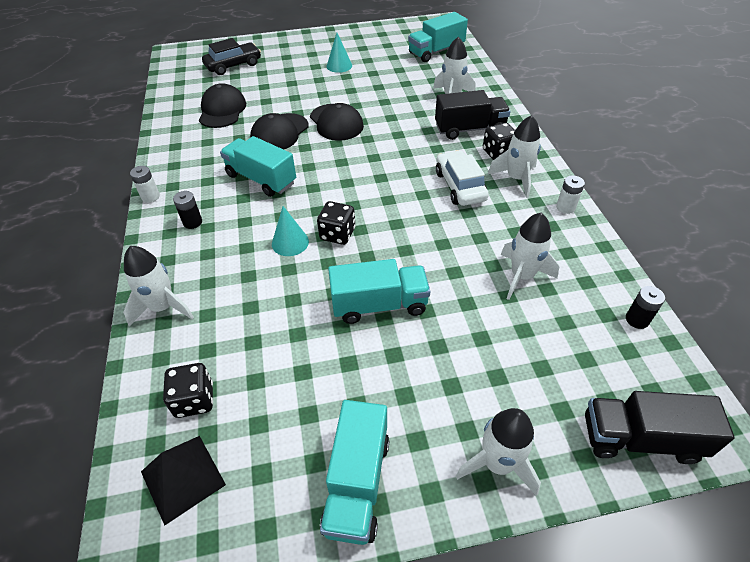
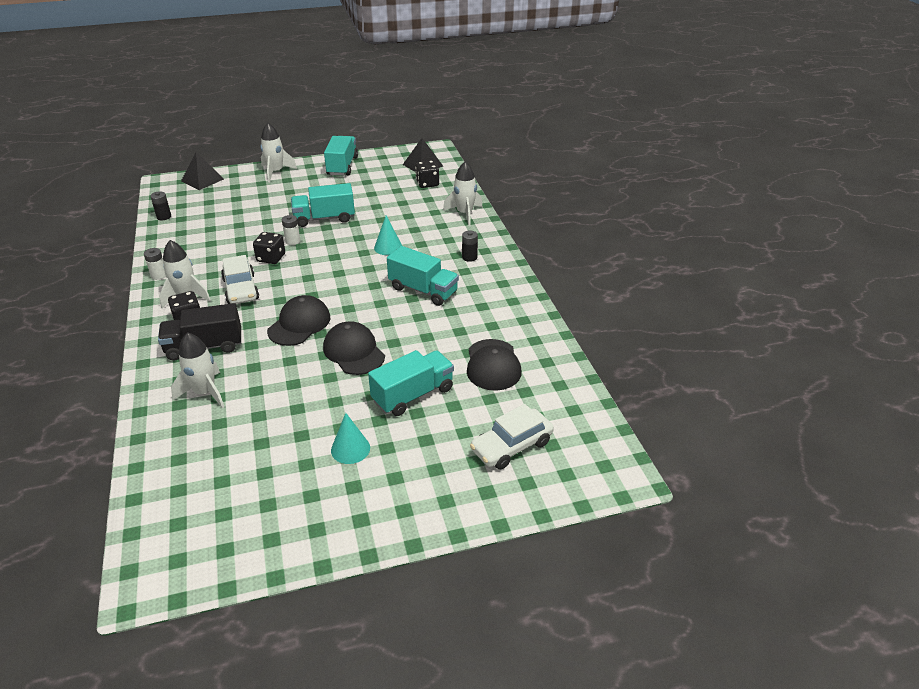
camera: 175 degrees right, 10 degrees down
(150, 196) = (516, 274): white battery -> white battery (293, 241)
(233, 65) = (511, 446): black car -> white car
(279, 133) = (416, 337): black cap -> black cap (299, 324)
(337, 234) = (352, 253): black dice -> black dice (271, 258)
(436, 52) = (191, 487): turquoise truck -> turquoise truck (413, 395)
(522, 276) = (223, 234): white rocket -> none
(640, 438) = (202, 180): black truck -> black pyramid

